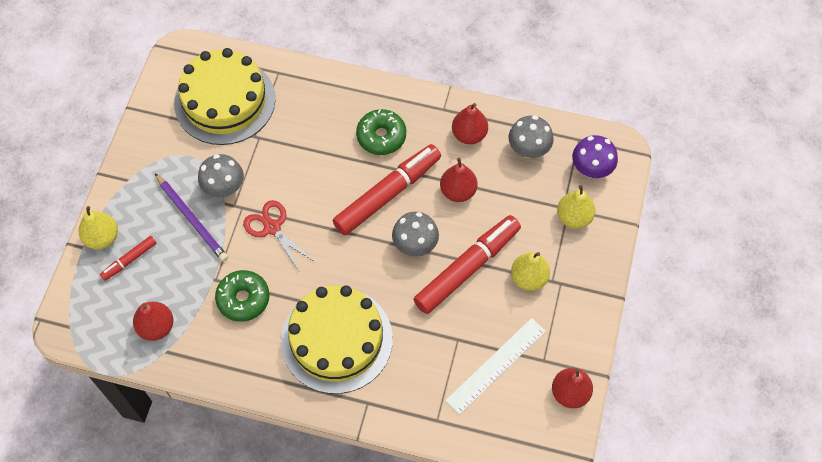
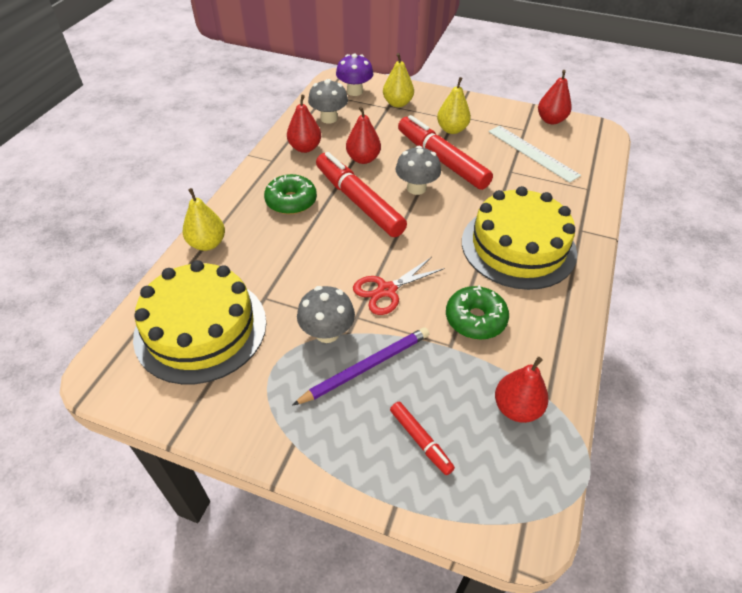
camera: 85 degrees left, 15 degrees down
(102, 238) = (383, 477): yellow pear -> yellow pear (207, 243)

